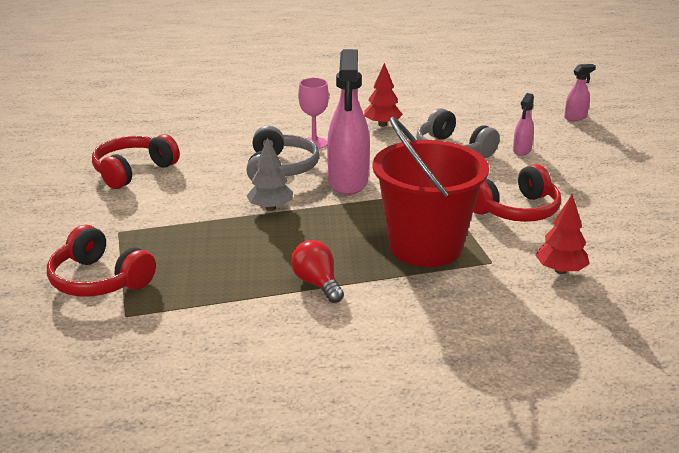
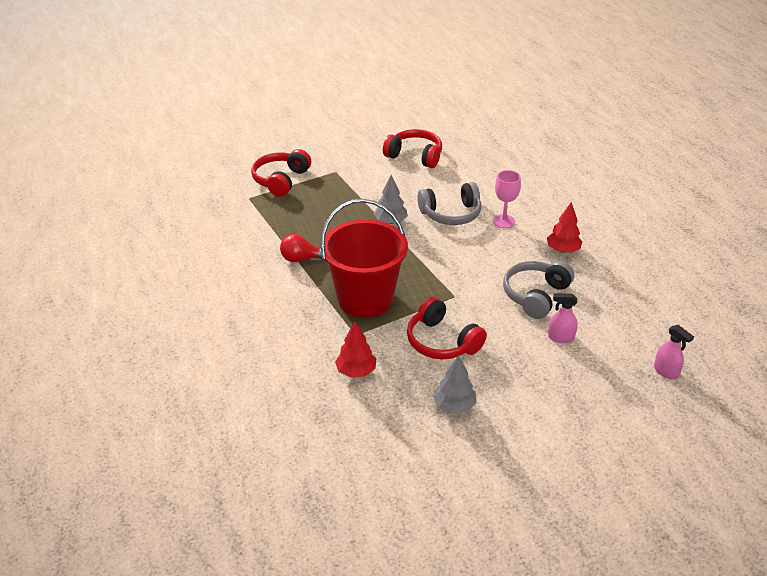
camera: 75 degrees right, 10 degrees up
(317, 283) = (302, 259): red light bulb -> red light bulb turned 135 degrees counterclockwise
(348, 182) = (446, 249): pink spray bottle -> none
(619, 219) = (454, 405): none -> grey tree

